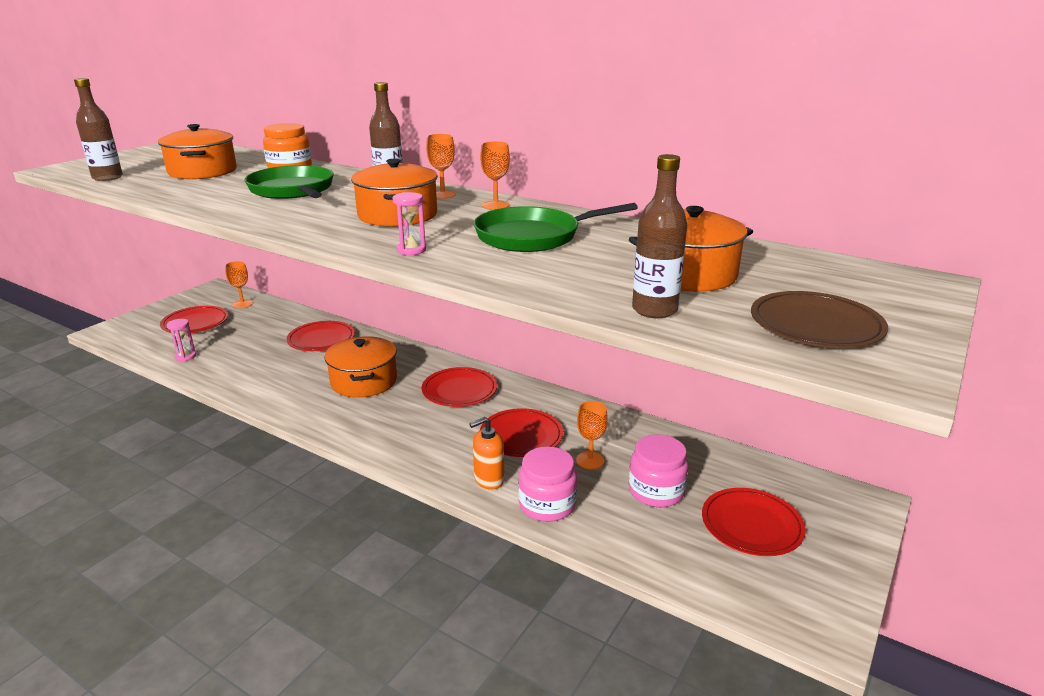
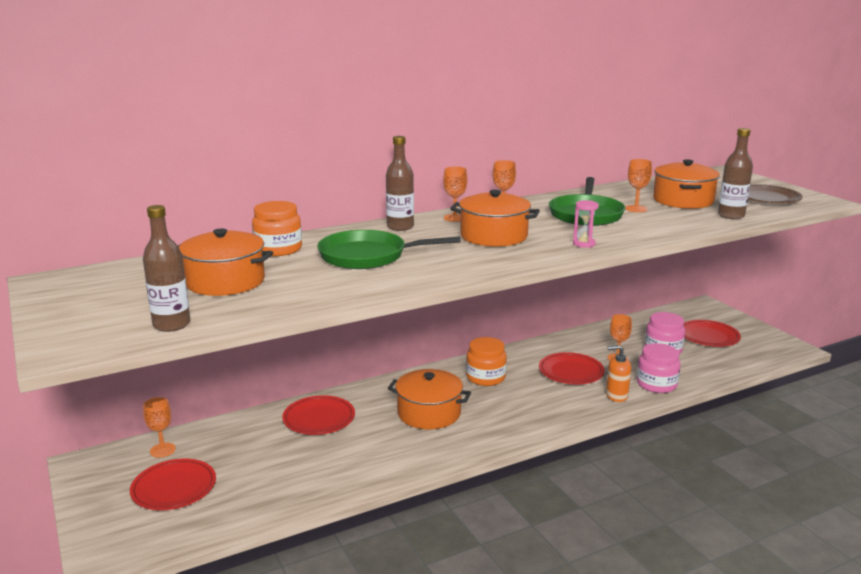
camera: 60 degrees left, 5 degrees down
(185, 356) = (261, 503): pink hourglass -> none
(459, 390) = (485, 377): red plate -> orange jar
(488, 480) = (616, 396): orange soap dispenser -> orange soap dispenser turned 90 degrees clockwise
(598, 255) = (636, 209): none -> orange goblet

